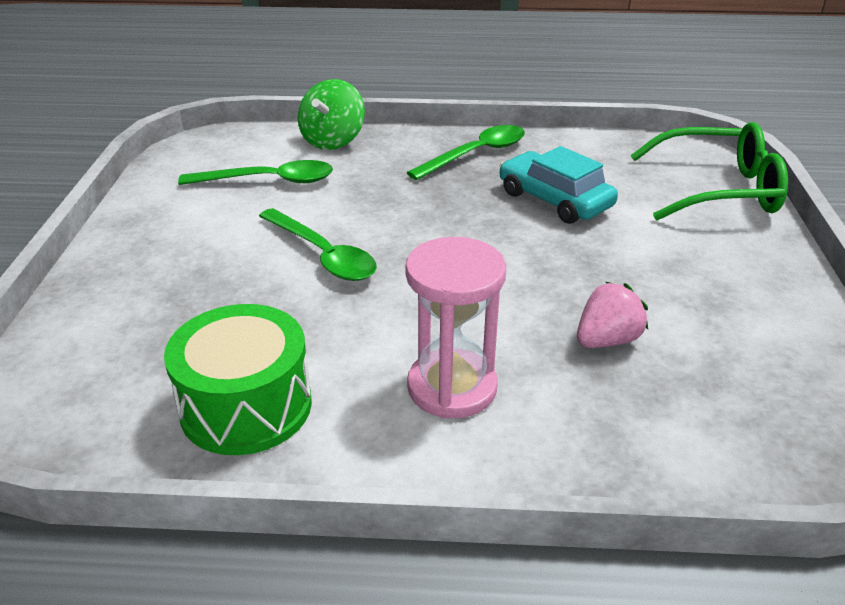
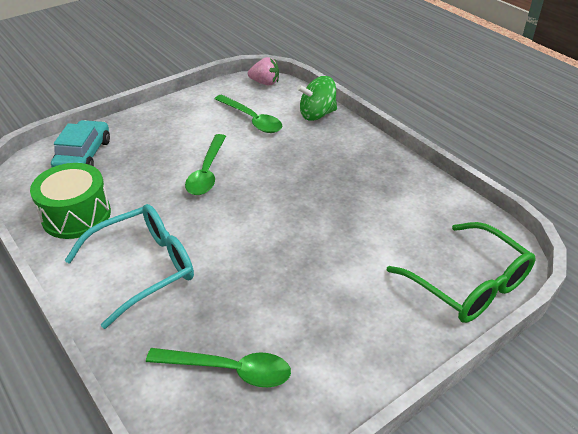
camera: 50 degrees right, 5 degrees up
(452, 387) = (142, 268): pink hourglass -> turquoise glasses
(476, 154) = (371, 166): green spoon -> green spoon (229, 370)
(554, 200) = (359, 220): turquoise car -> turquoise car (83, 155)
(607, 340) = (234, 305): pink strawberry -> pink strawberry (265, 83)

